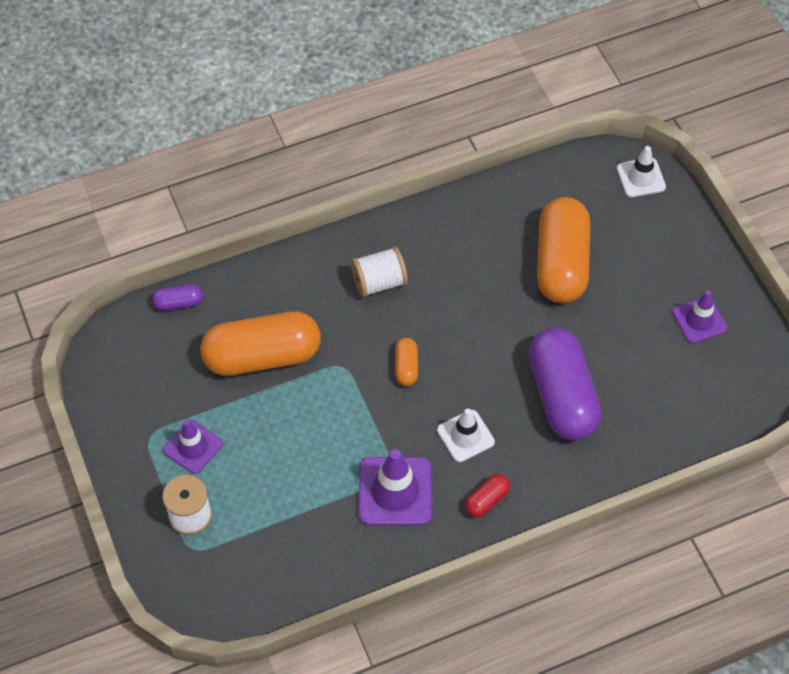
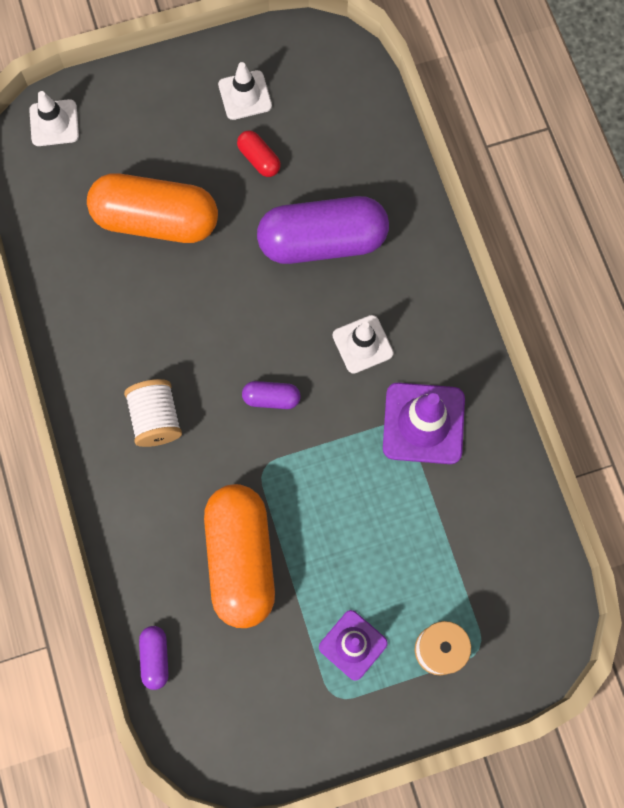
camera: 85 degrees left, 15 degrees up
(406, 367) = (271, 398): orange capsule -> purple capsule
(487, 500) = (439, 331): red capsule -> red capsule (259, 159)
(699, 320) = (245, 95): purple traffic cone -> white traffic cone

